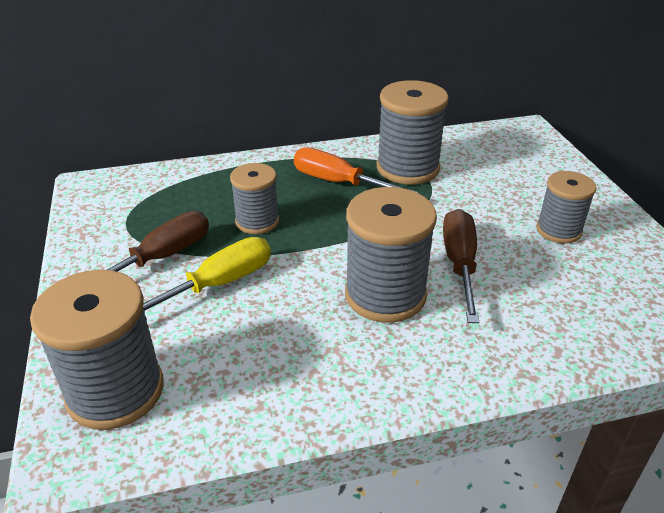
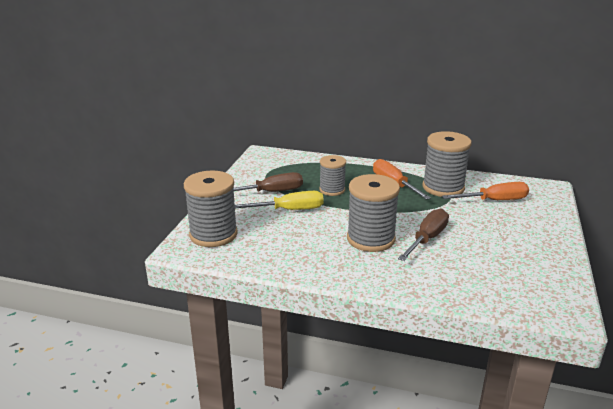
camera: 30 degrees right, 10 degrees down
(486, 169) = (494, 200): none -> orange screwdriver
(558, 230) = (508, 242): grey spool -> none

